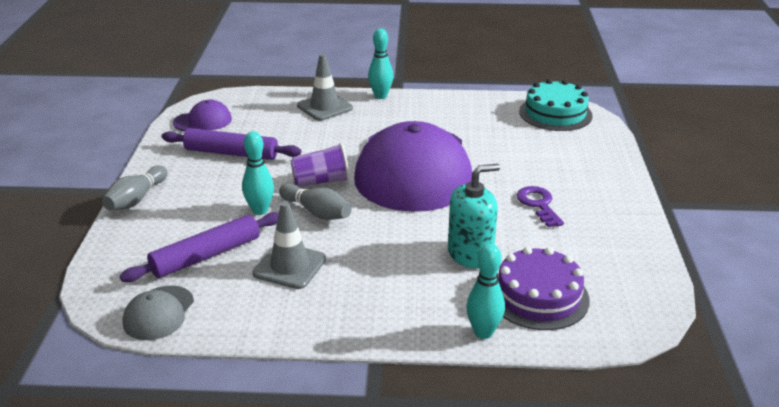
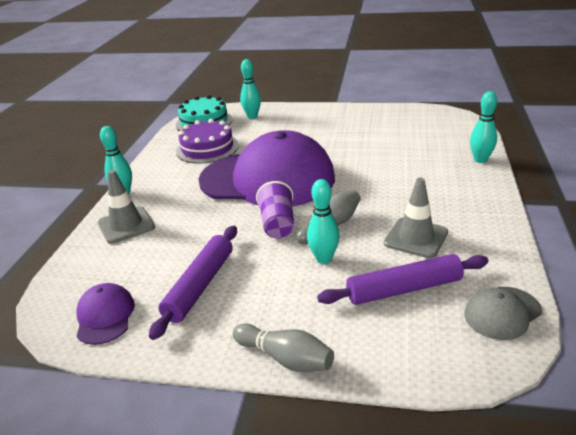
camera: 80 degrees left, 0 degrees up
(159, 313) = (502, 313): grey cap -> grey cap turned 120 degrees clockwise
(206, 256) = (404, 289): purple rolling pin -> purple rolling pin turned 75 degrees counterclockwise
(470, 254) = (393, 160): turquoise soap dispenser -> none
(538, 204) = (331, 135): purple key -> none
(538, 296) = (438, 141): purple cake -> purple cake (207, 148)
(582, 143) = (252, 116): none -> turquoise bowling pin

